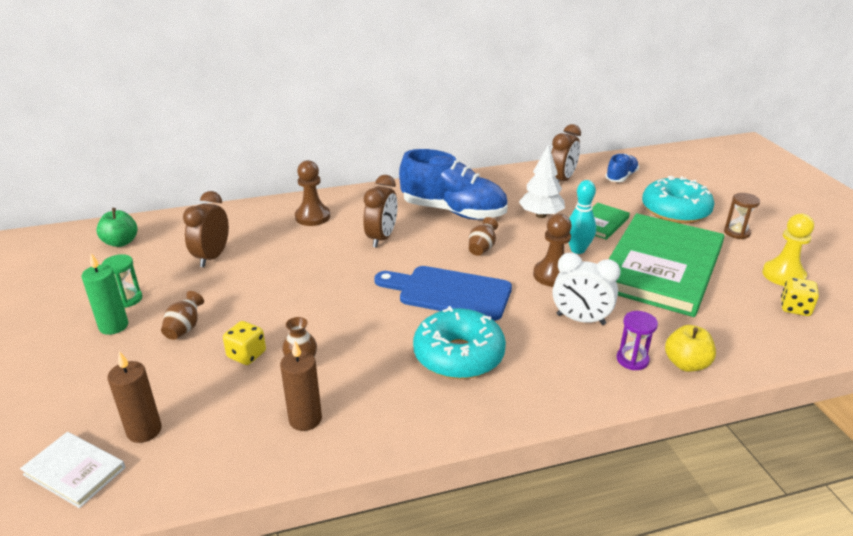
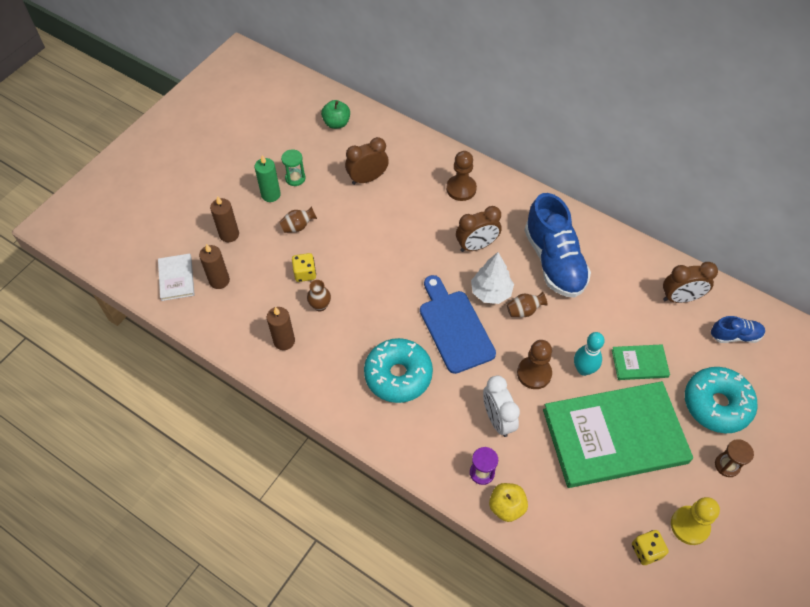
camera: 50 degrees right, 25 degrees up
(101, 386) = (229, 234): none -> brown candle
(541, 215) = (608, 317): white tree -> white tree (491, 292)

